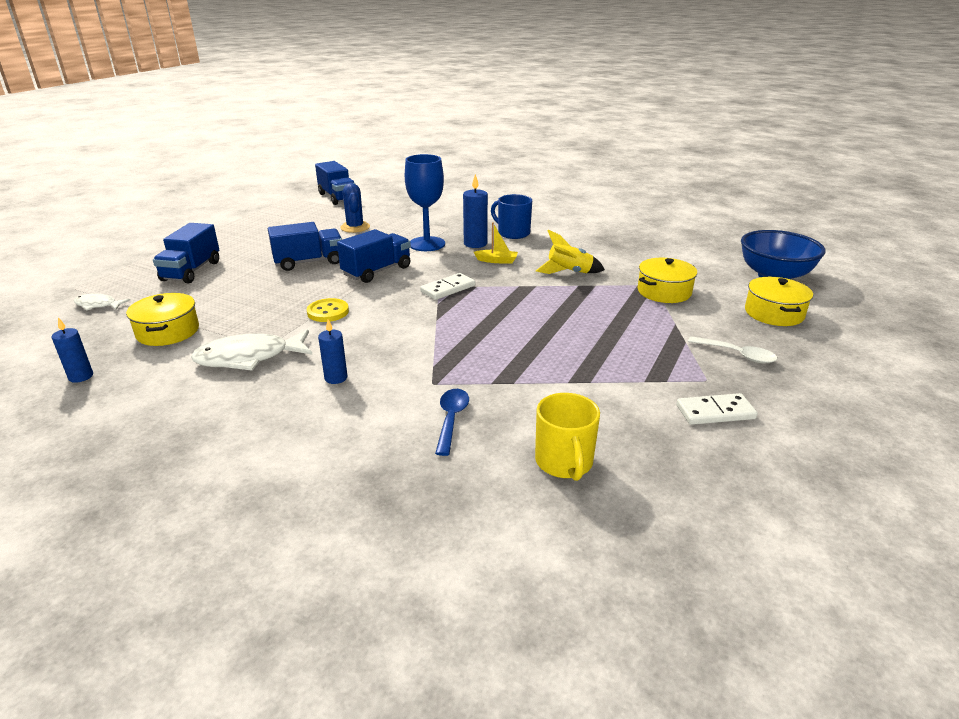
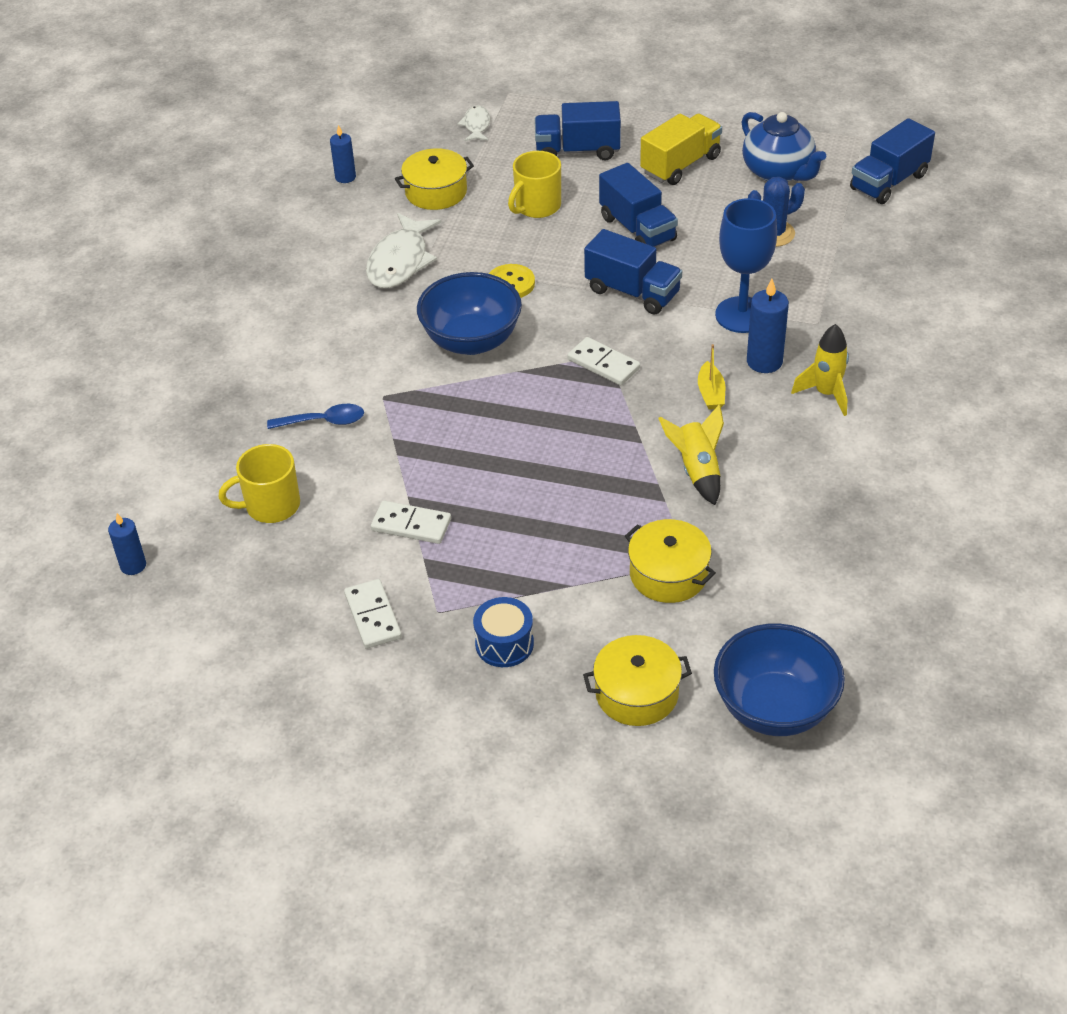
camera: 80 degrees right, 15 degrees up
(241, 292) = (537, 206): none -> yellow mug
(249, 358) = (400, 261): white fish -> white fish turned 135 degrees counterclockwise
(254, 242) = (680, 165): none -> yellow truck
(296, 219) = (778, 172): none -> blue teapot
(336, 378) = (377, 329): blue candle -> blue candle (133, 565)
(386, 335) = (471, 341): none -> blue bowl
(513, 233) = (826, 394): blue mug -> yellow rocket
(604, 383) = (411, 525): none -> white domino
(737, 355) = (504, 644): white spoon -> blue drum

